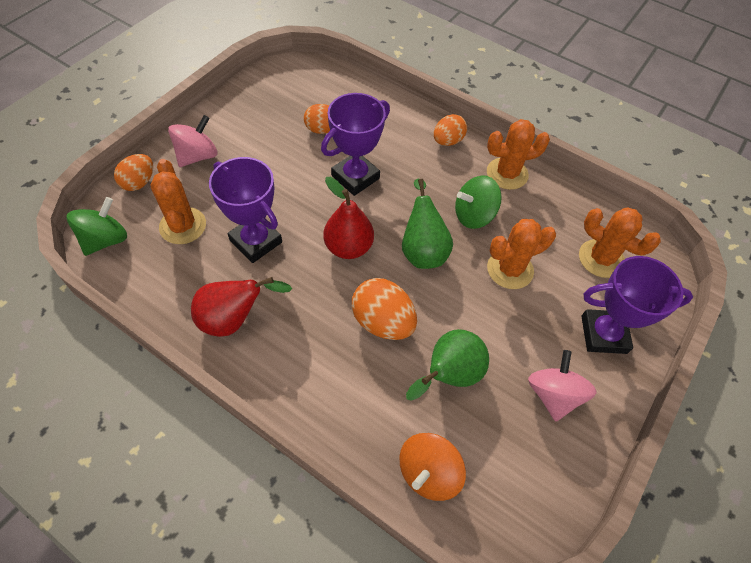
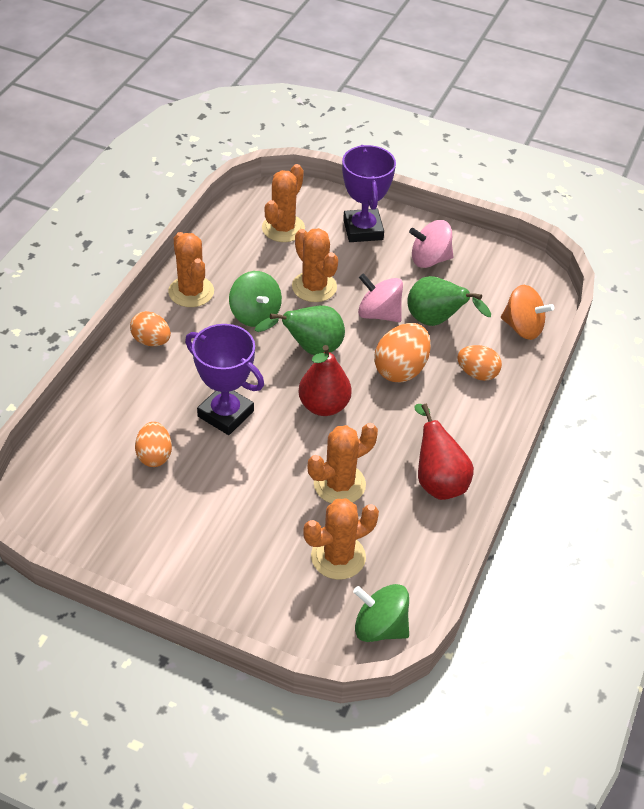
camera: 100 degrees left, 10 degrees down
(139, 182) = (285, 623): orange egg -> orange egg (477, 373)
(197, 156) = (227, 573): pink spinning top -> pink spinning top (379, 314)
(256, 241) = (339, 484): purple trophy -> orange cactus

